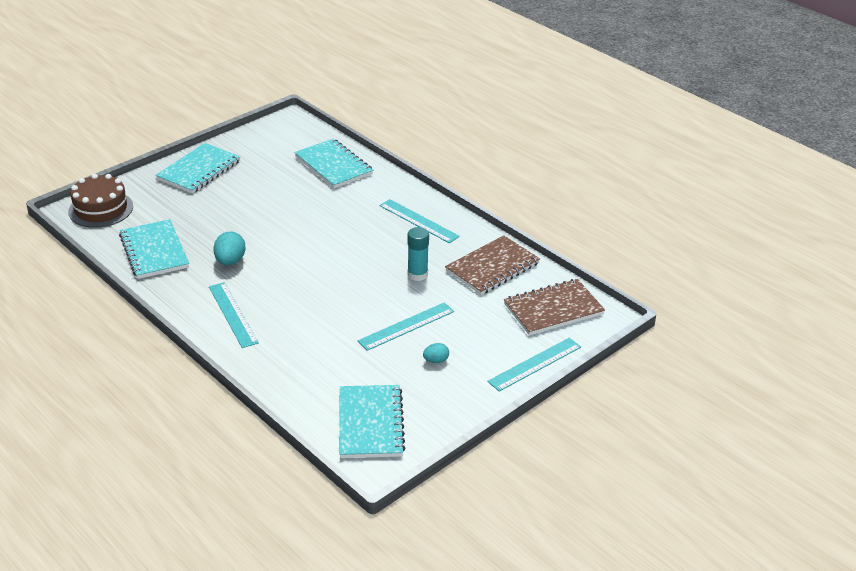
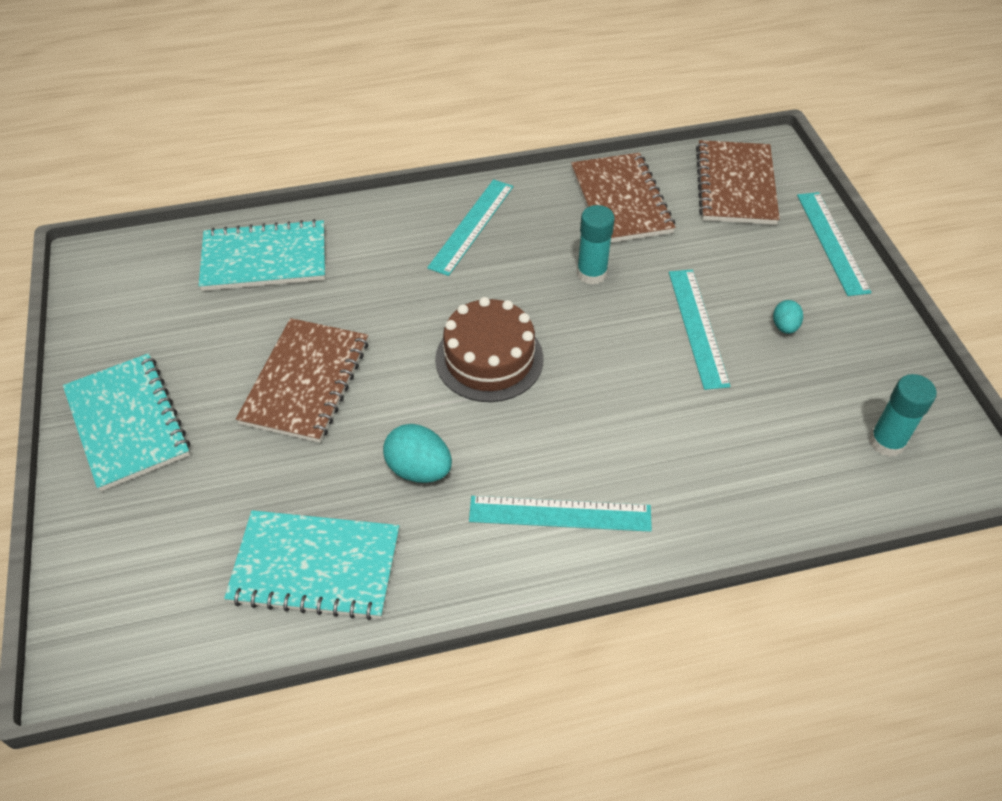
camera: 60 degrees left, 15 degrees up
(101, 209) = (118, 610): brown cake -> brown cake (489, 359)
(260, 208) = (305, 382): none -> brown notebook
(370, 423) = (886, 442): turquoise notebook -> turquoise glue stick
(418, 221) = (472, 226): turquoise ruler -> turquoise ruler turned 45 degrees counterclockwise

